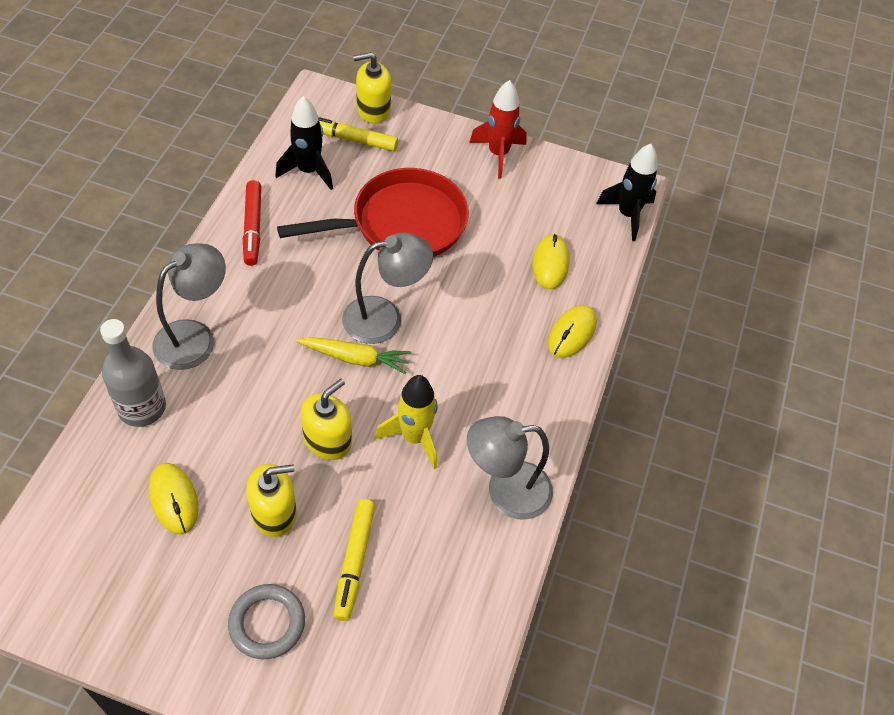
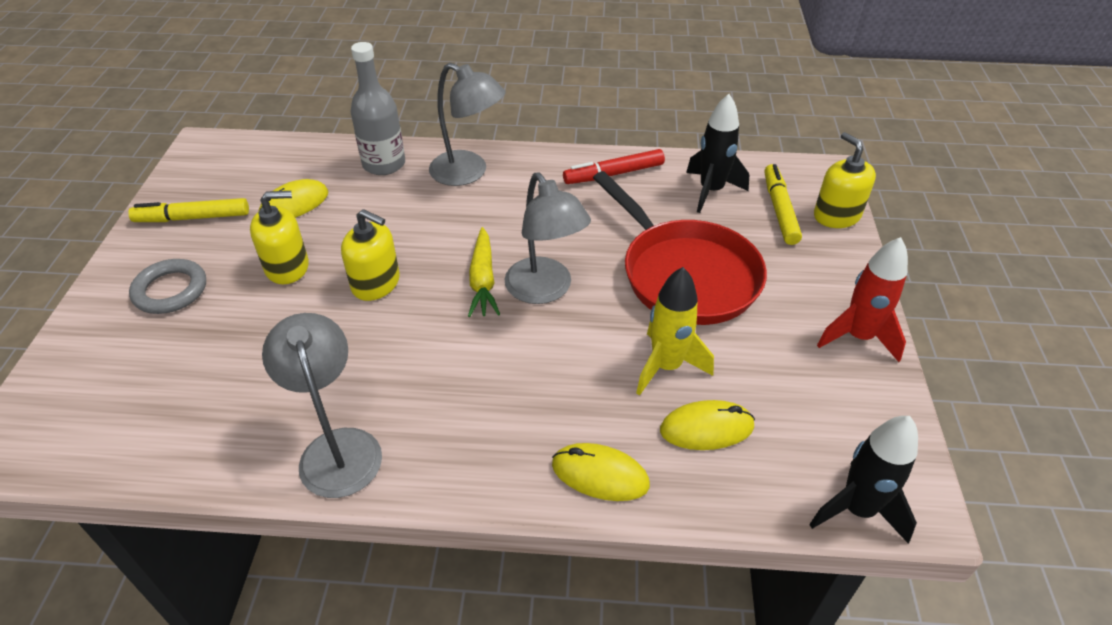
camera: 80 degrees right, 10 degrees down
(274, 513) = (287, 267): yellow soap dispenser -> yellow soap dispenser turned 75 degrees counterclockwise
(354, 562) = (236, 335): yellow marker -> yellow marker (193, 218)
(414, 437) = (394, 349): yellow rocket -> yellow rocket (666, 366)

